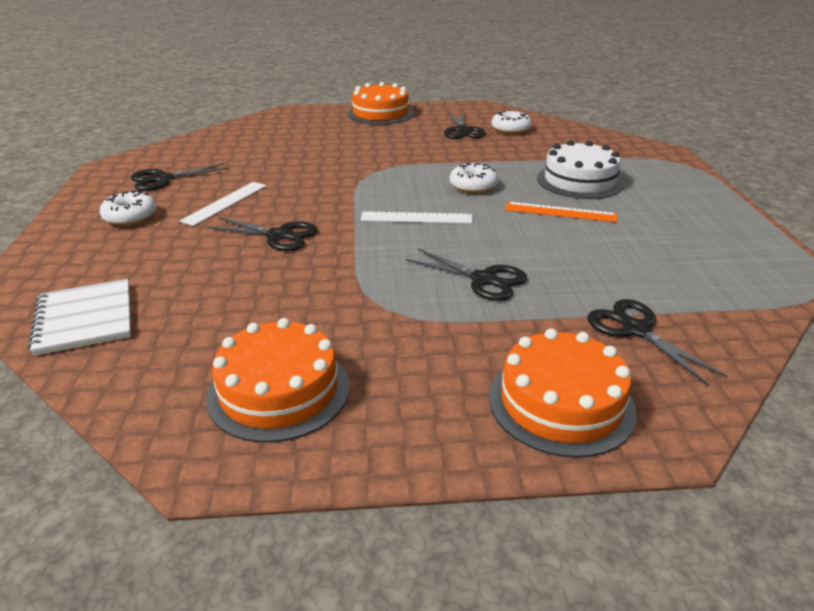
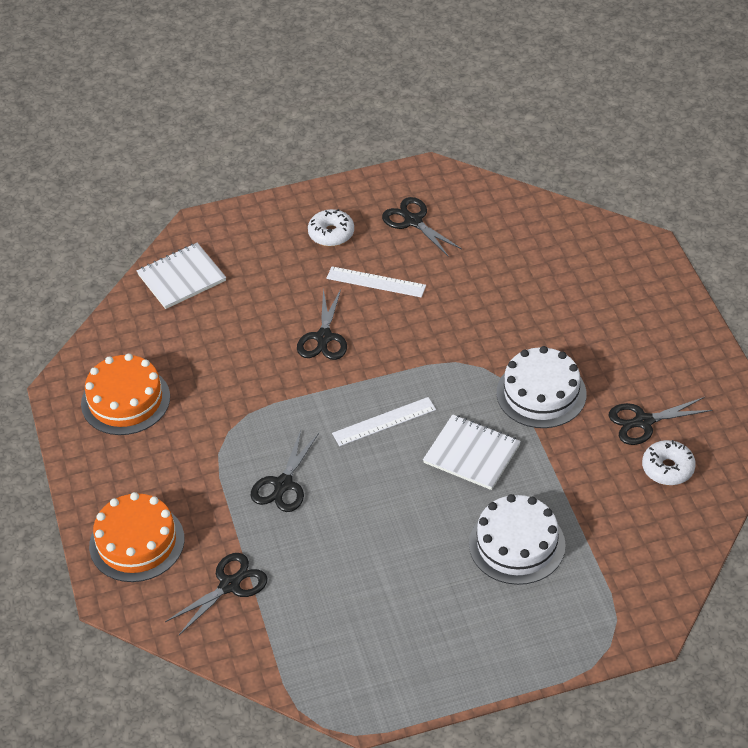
camera: 80 degrees right, 15 degrees up
(380, 113) = (675, 331): orange cake -> none
(416, 156) = (541, 393): none -> white cake
(416, 218) = (384, 422): white ruler -> white ruler turned 75 degrees clockwise
(473, 186) = (472, 454): white donut -> white notebook
(560, 212) = (429, 530): orange ruler -> none

